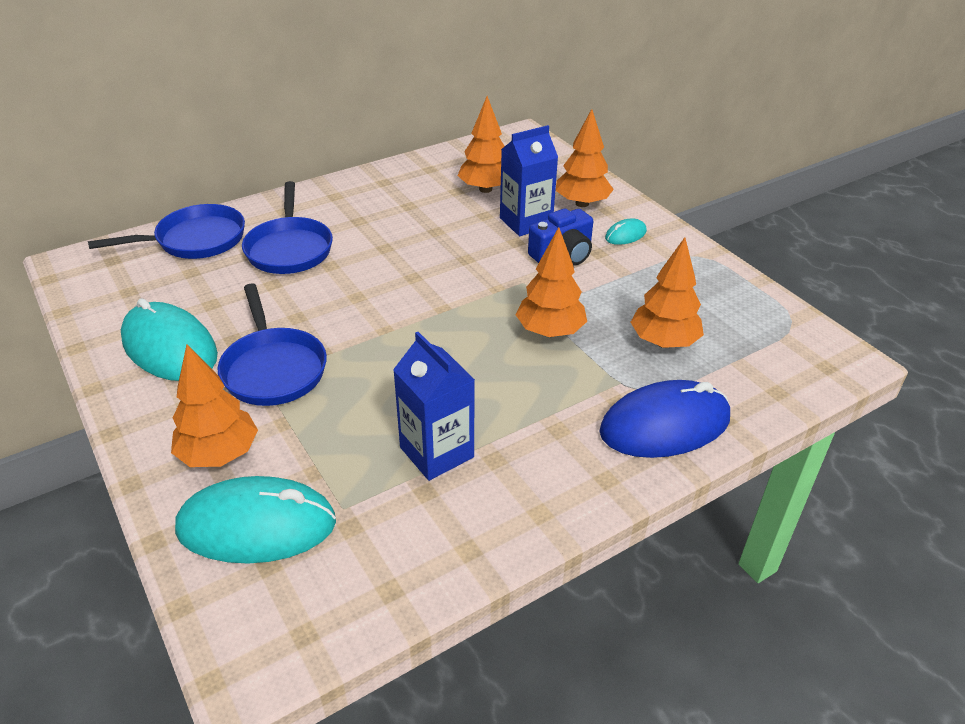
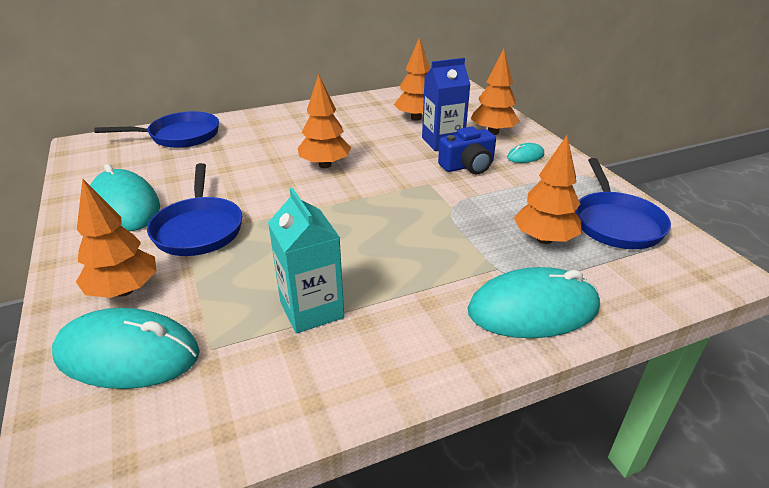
camera: 10 degrees right, 5 degrees down
(289, 248) = (248, 146): blue pan -> blue pan (615, 223)
(436, 452) = (311, 310): blue carton -> turquoise carton
(550, 331) = (442, 222): orange tree -> orange tree (325, 165)
(665, 425) = (533, 309): blue mouse -> turquoise mouse

